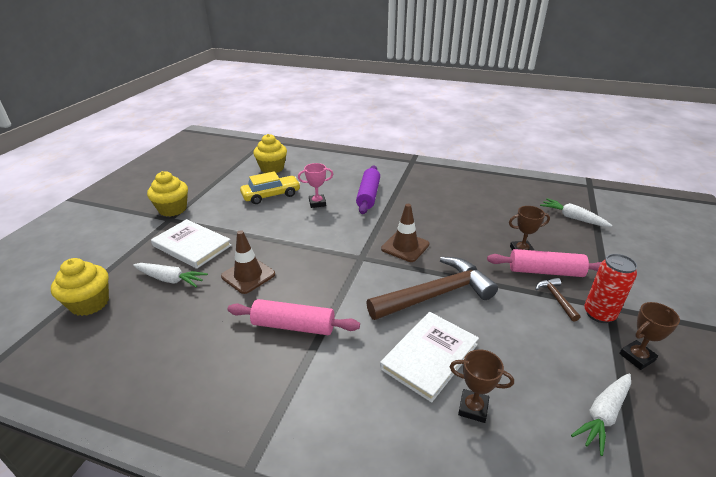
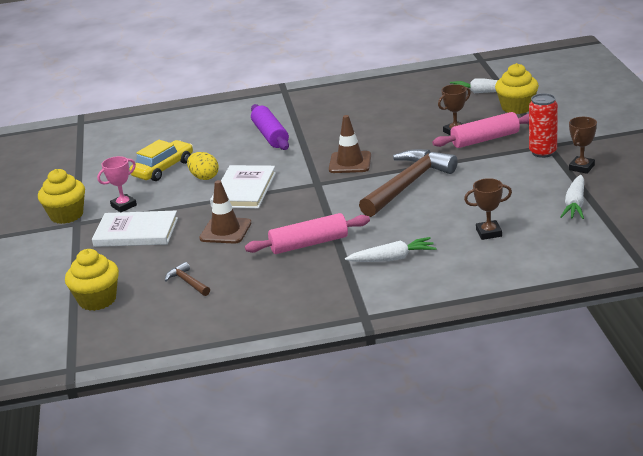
camera: 25 degrees left, 5 degrees down
(170, 279) = (152, 259): white carrot -> white carrot (392, 258)
(272, 168) = (129, 146): yellow cupcake -> yellow cupcake (517, 107)
(288, 214) = (204, 177): none -> yellow egg
(317, 203) = (223, 159): pink trophy -> pink trophy (123, 206)
(429, 356) = (435, 220): white book -> white book (244, 190)
(556, 298) = (505, 154): brown hammer -> brown hammer (188, 282)

